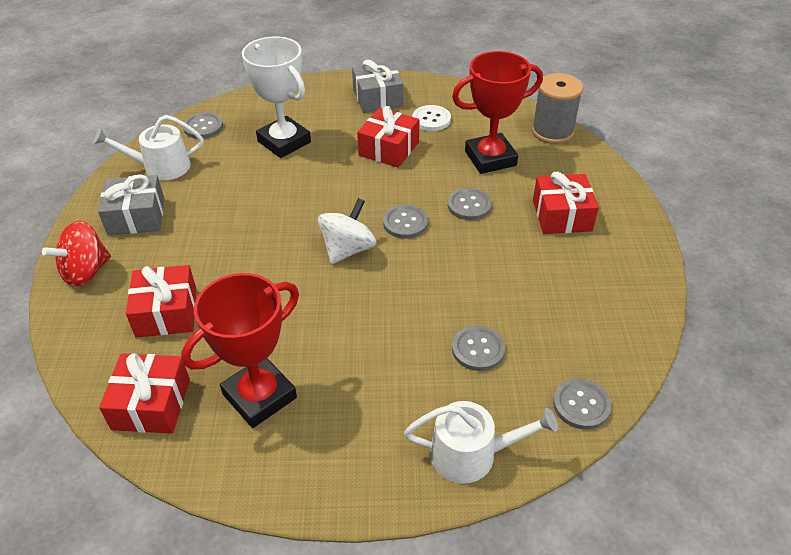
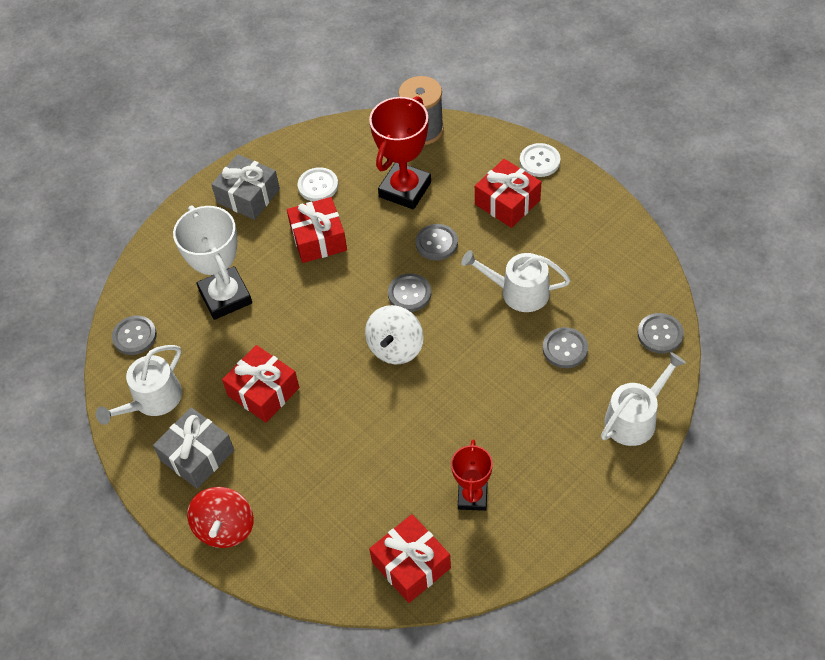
camera: 40 degrees left, 10 degrees up
(167, 312) = (332, 501): red gift -> red gift (263, 391)
(259, 396) = (472, 497): red trophy -> red trophy, size x0.60
(284, 142) = (225, 297): white trophy -> white trophy turned 60 degrees clockwise
(348, 249) = (395, 348): white spinning top -> white spinning top turned 150 degrees counterclockwise
(492, 280) = (518, 292): none -> white watering can
(625, 206) = (539, 161): none -> white button

